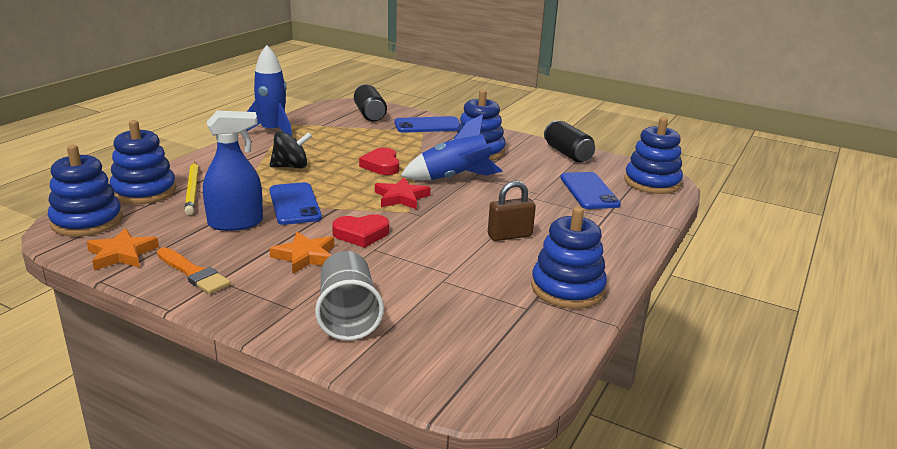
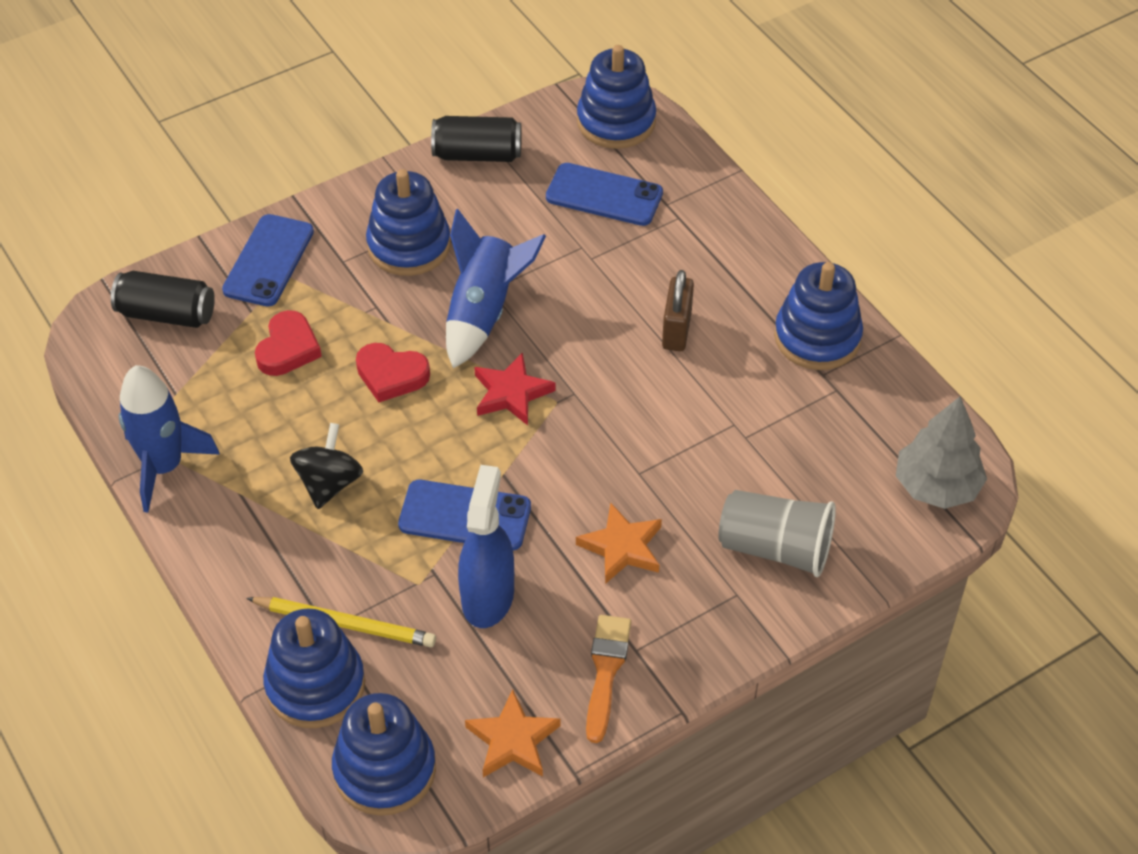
camera: 60 degrees left, 25 degrees up
(193, 273) = (606, 671): orange brush -> orange brush turned 60 degrees counterclockwise
(361, 234) = (594, 472): red heart -> red heart (288, 348)
(476, 380) = (936, 486): none -> grey tree

